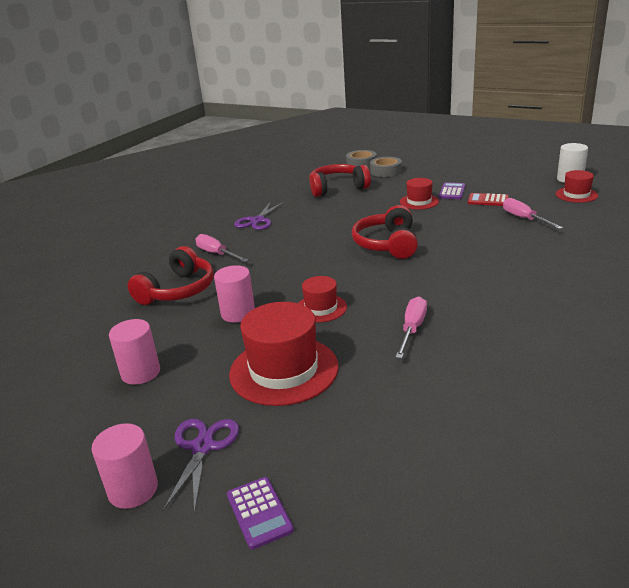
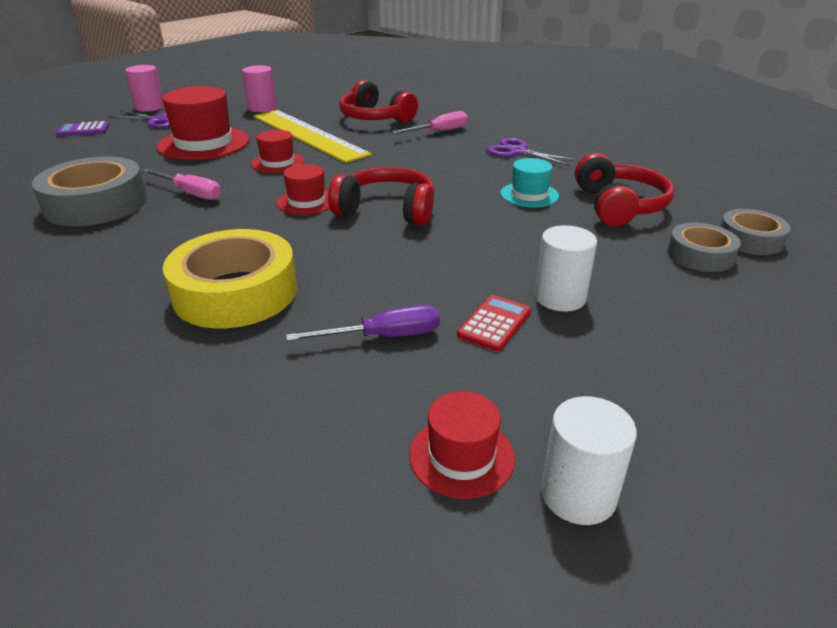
camera: 100 degrees right, 5 degrees up
(238, 313) = (308, 134): pink cylinder -> yellow ruler
(335, 209) = (529, 195): none -> turquoise hat
(419, 202) = (525, 257): red hat -> red hat (306, 201)
(452, 191) = (560, 297): purple calculator -> white cylinder
(469, 372) = (96, 204): none -> grey tape
(524, 219) = (384, 336): pink screwdriver -> purple screwdriver
(529, 263) = (235, 292): none -> yellow tape

